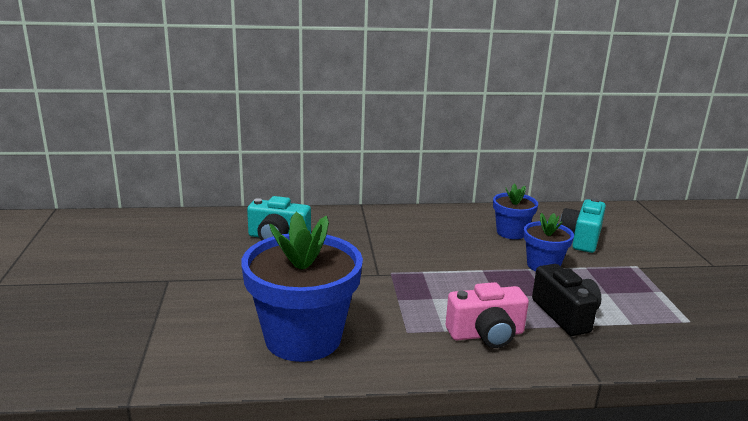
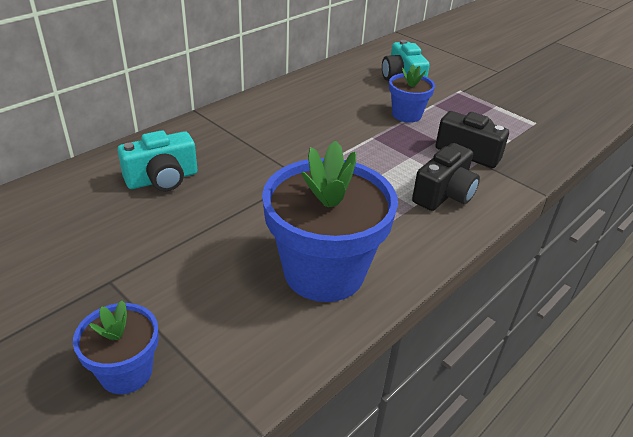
camera: 40 degrees left, 15 degrees up
(486, 334) = (444, 194): pink camera -> black camera
(511, 232) = (350, 93): blue flower pot -> blue flower pot (126, 372)

